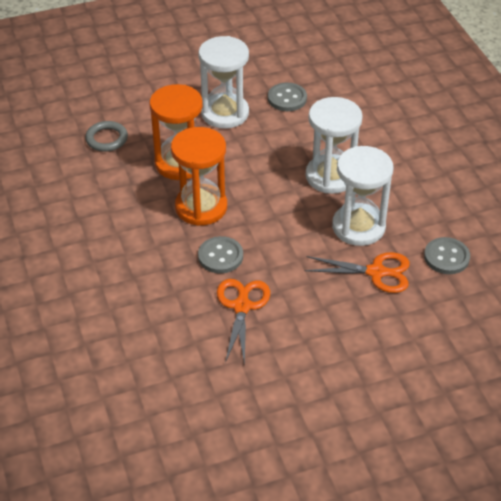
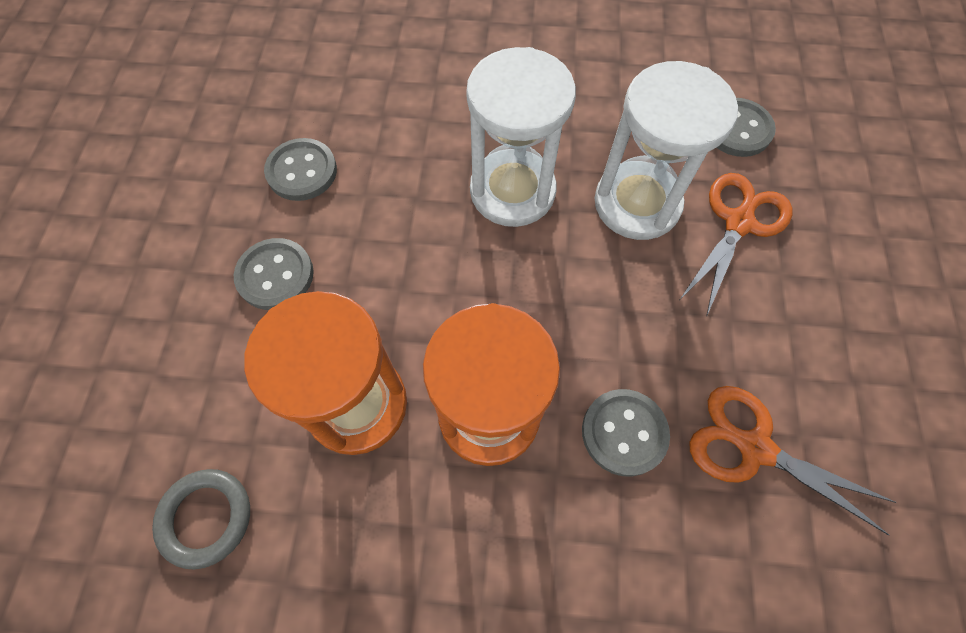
camera: 65 degrees left, 20 degrees up
(225, 113) = (275, 275): white hourglass -> grey button

